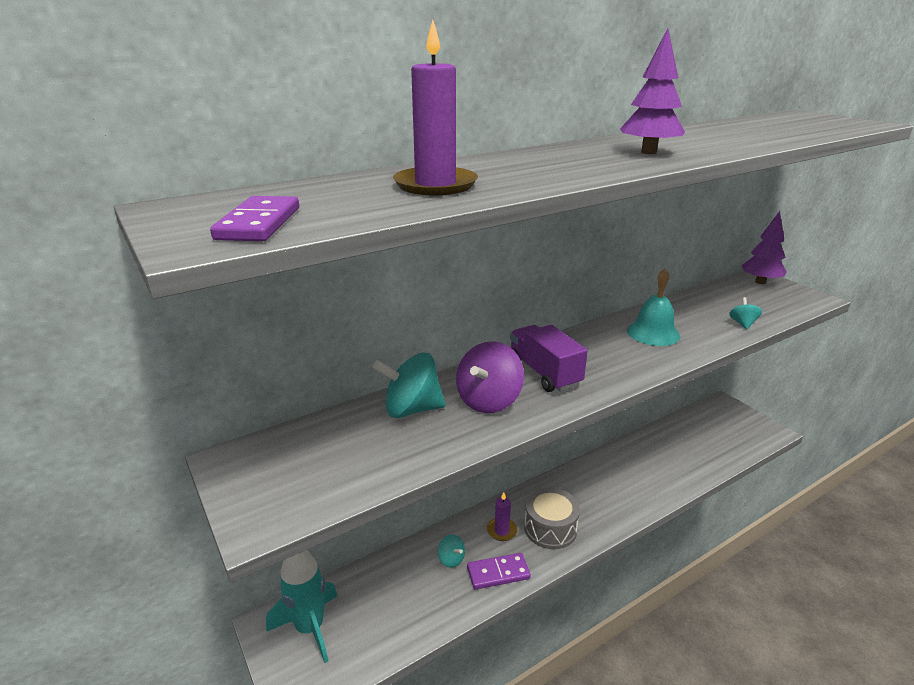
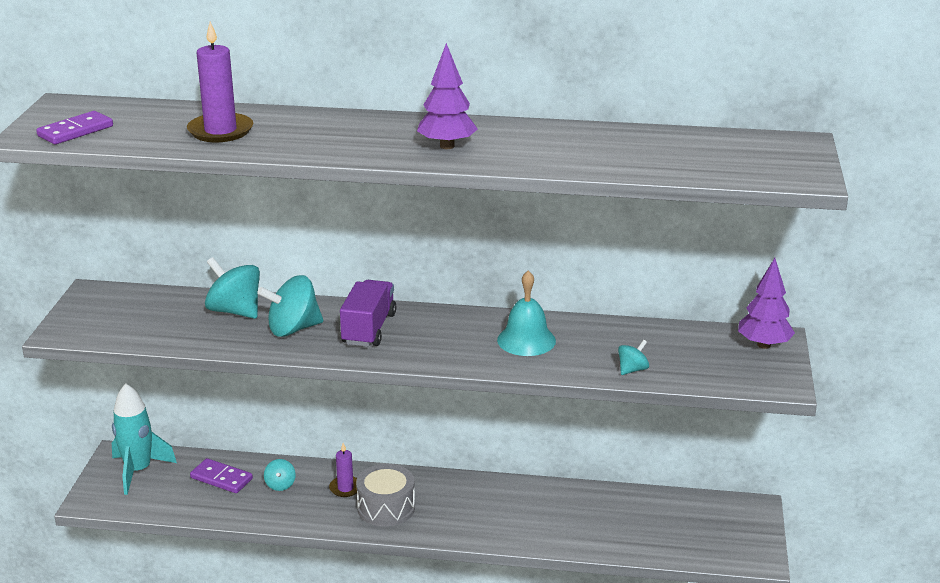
camera: 40 degrees right, 0 degrees up
(489, 401) = (293, 329): purple spinning top -> turquoise spinning top
(498, 573) = (300, 512): purple domino -> purple domino (221, 478)

